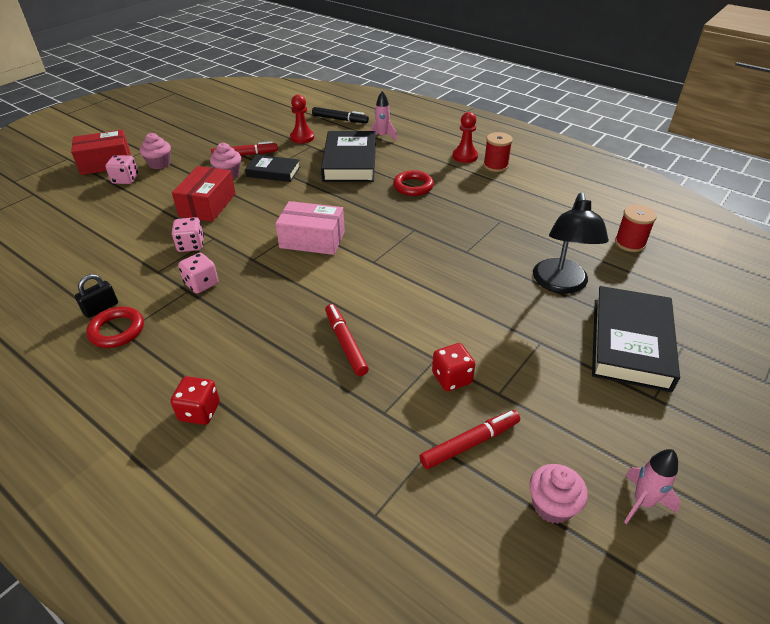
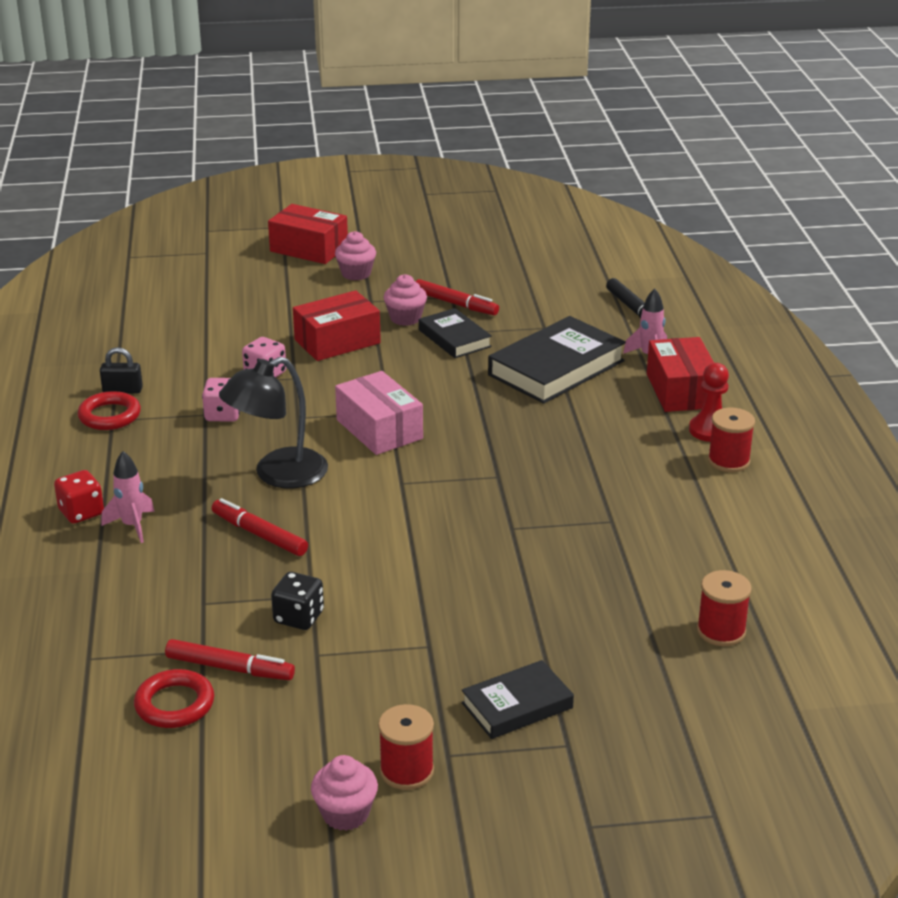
camera: 45 degrees right, 10 degrees down
(125, 179) = (302, 276): pink dice -> none
(302, 137) = (551, 312): red pawn -> none
(345, 343) = (259, 535): red marker -> red marker turned 75 degrees counterclockwise
(413, 186) = (579, 432): red ring -> red ring (174, 704)
(422, 145) = (680, 391): none -> red box
(452, 378) = (298, 617): red dice -> black dice
(552, 506) = (215, 747): pink cupcake -> pink cupcake (345, 813)
(560, 284) = (551, 616): black lamp -> black lamp (278, 474)
(630, 343) = (517, 705): black book -> black book, size x0.59
(642, 502) = (286, 799): pink rocket -> pink rocket (132, 526)
(657, 425) = (406, 771): none -> red spool

